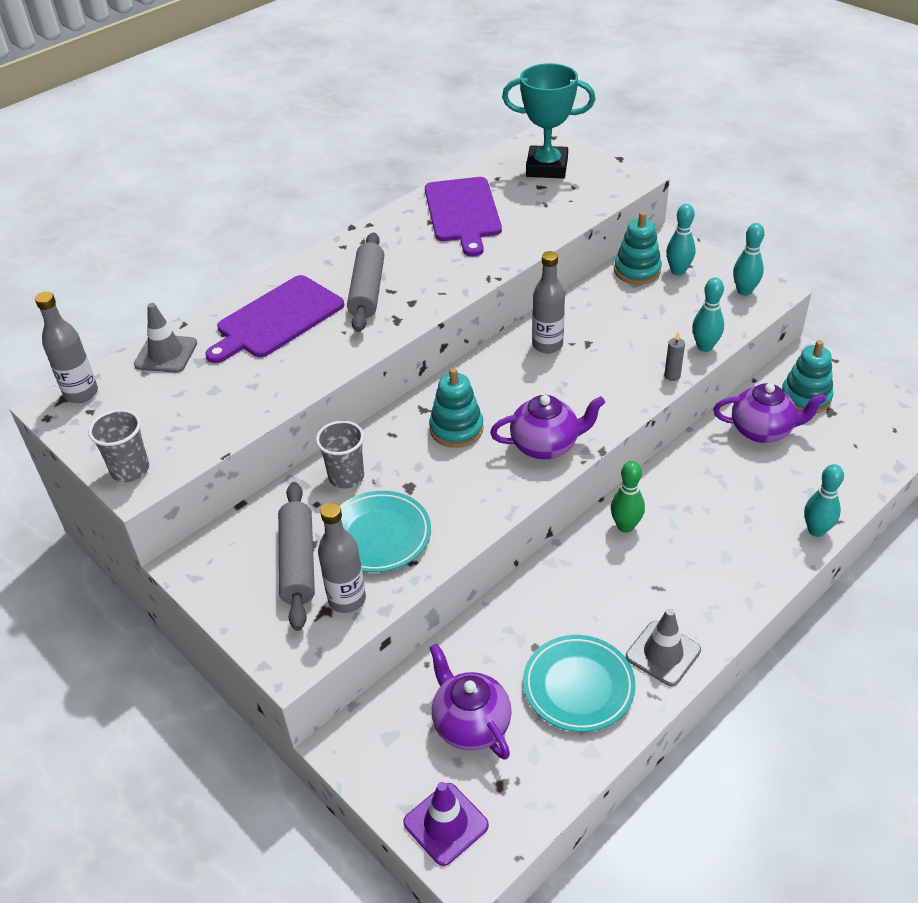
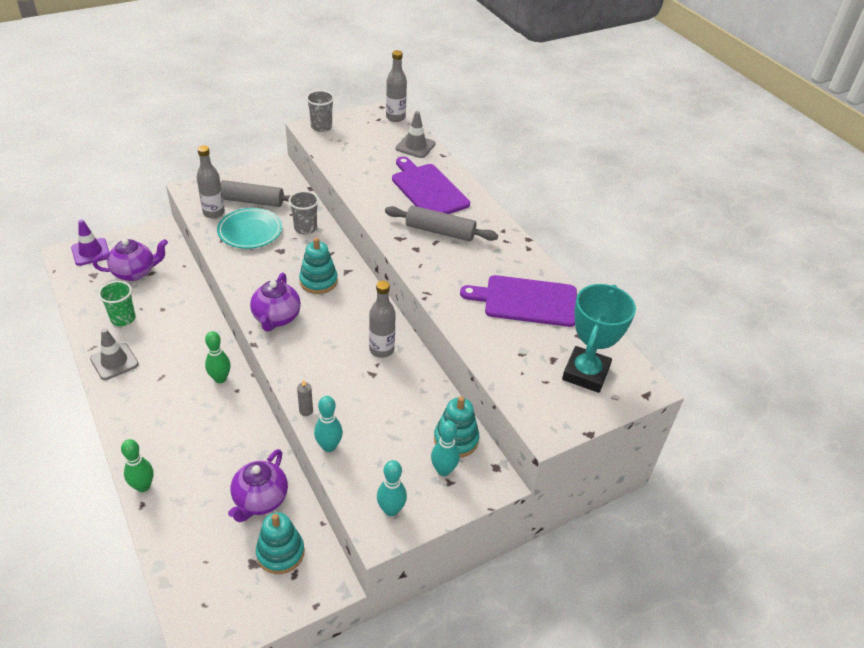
camera: 100 degrees right, 0 degrees up
(578, 686) = (123, 318): turquoise plate -> green cup
(816, 530) = (143, 486): turquoise bowling pin -> green bowling pin

